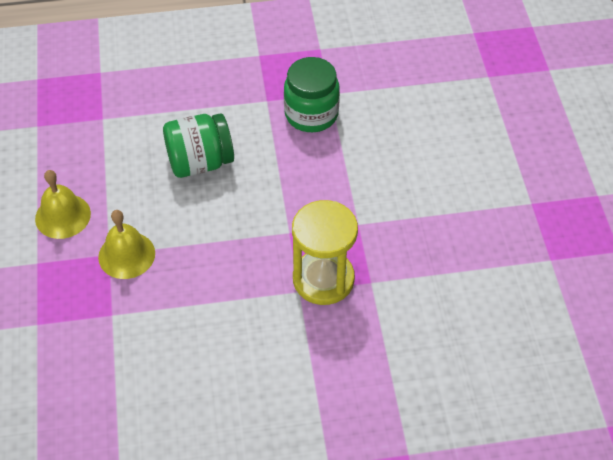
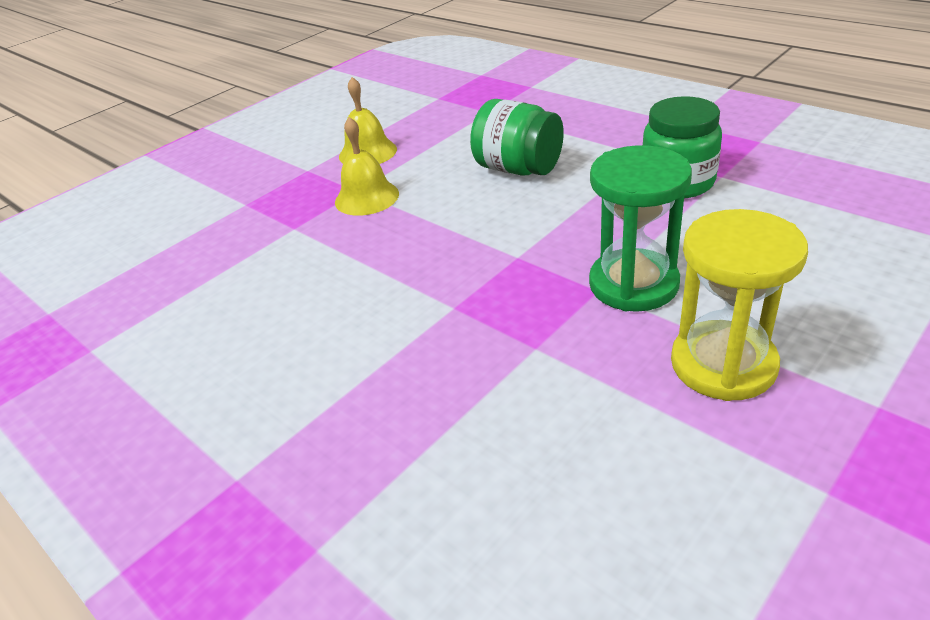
camera: 55 degrees right, 15 degrees down
(323, 279) = (491, 312): yellow hourglass -> yellow hourglass (723, 364)
(371, 207) = (633, 284): none -> green hourglass

